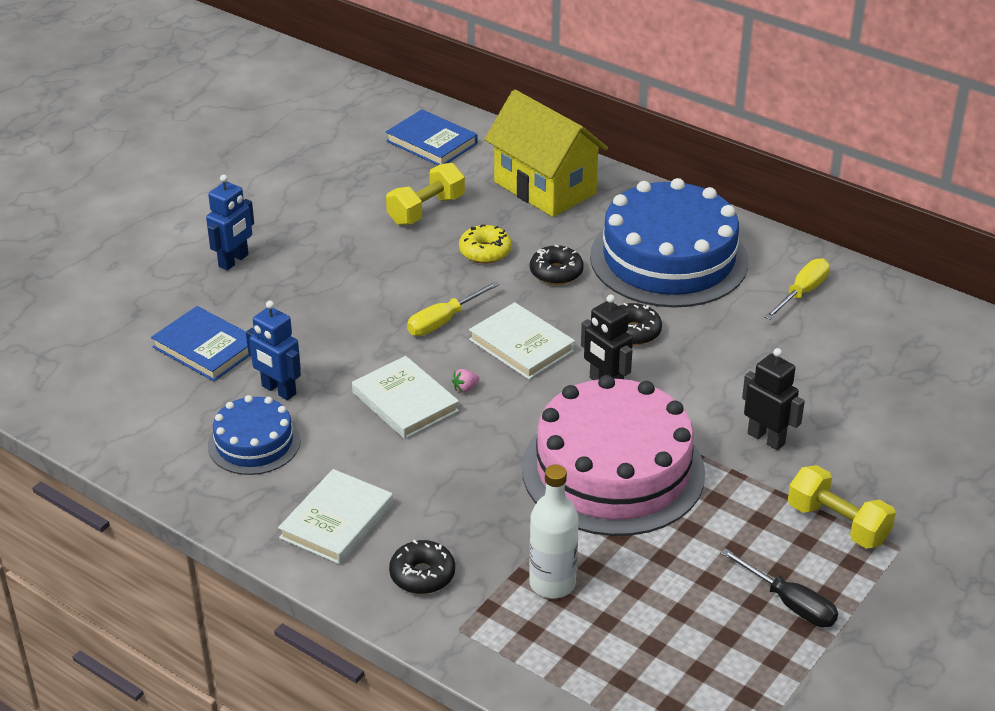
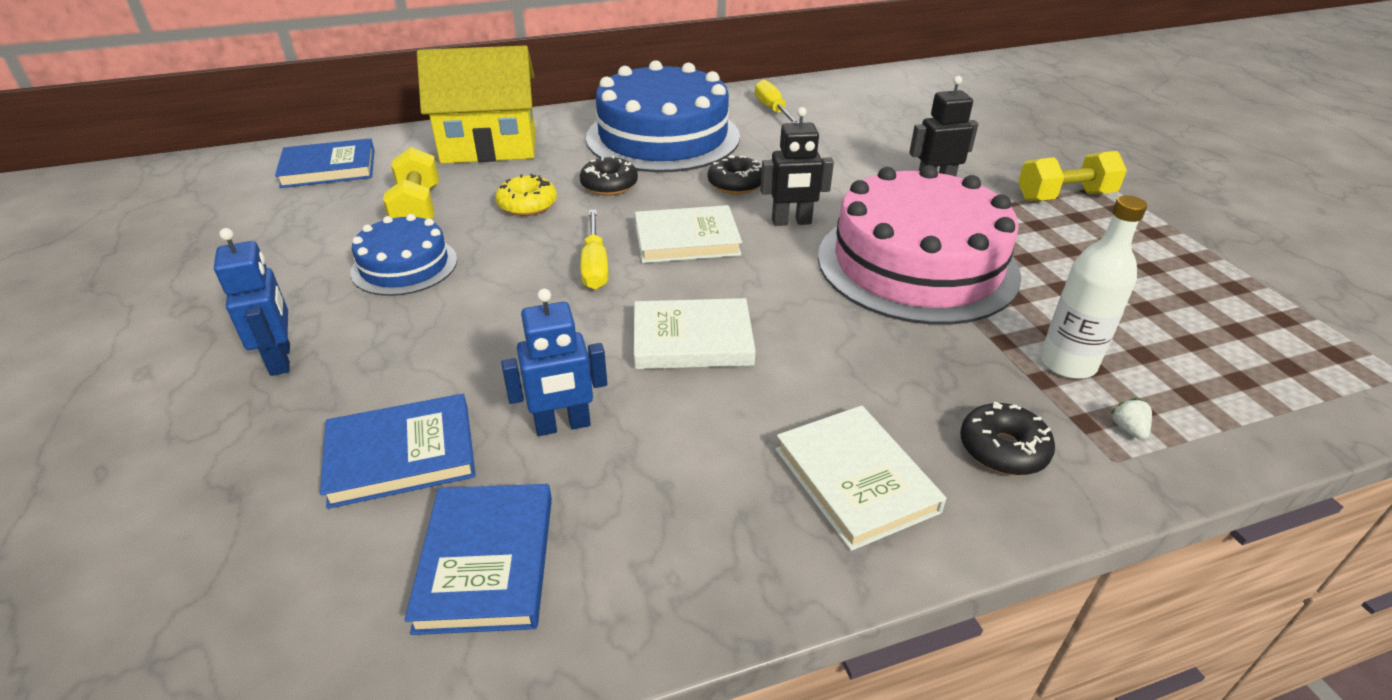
camera: 55 degrees left, 0 degrees up
(166, 417) = (487, 561): none -> blue book
(254, 443) = (638, 491): blue cake -> blue cake (404, 266)
(465, 388) = (713, 294): pink strawberry -> none
(499, 629) = (1128, 429): none -> white strawberry
(790, 603) = (1158, 252): black screwdriver -> none

